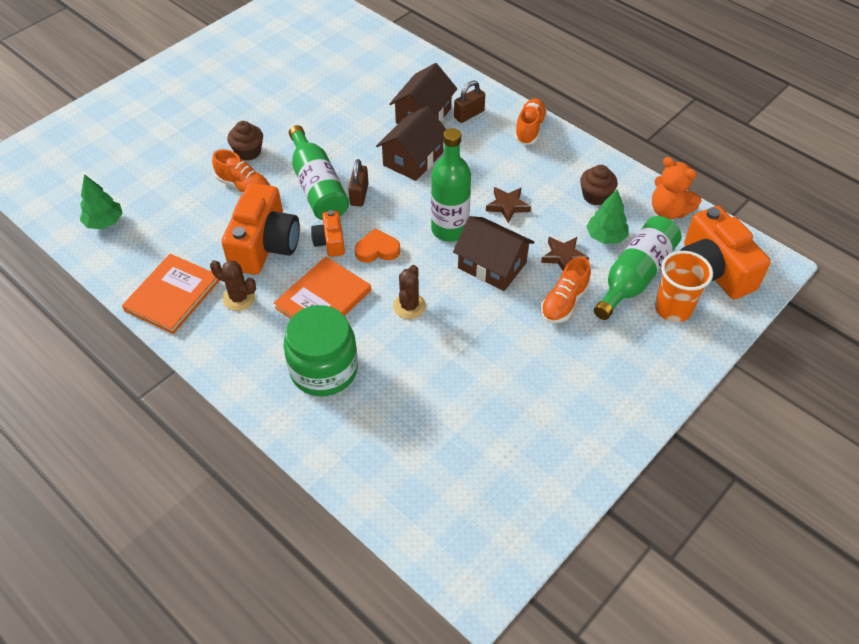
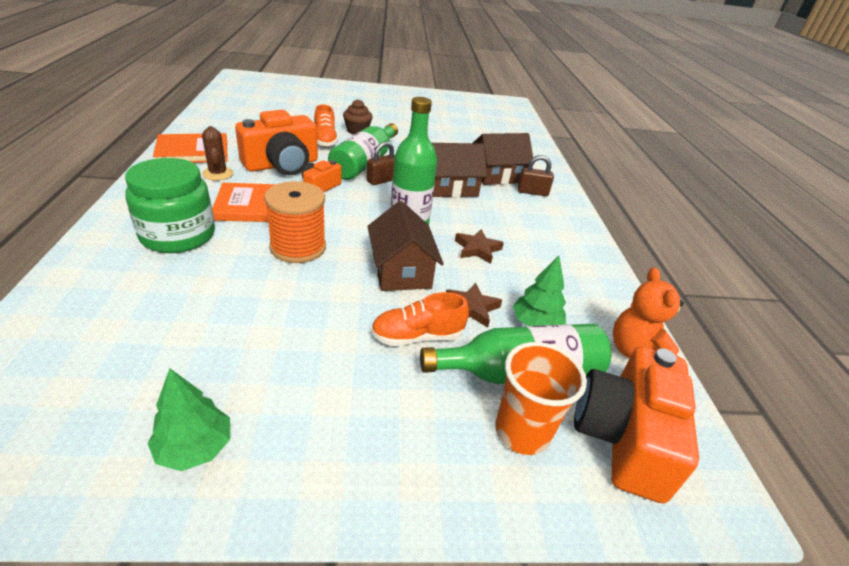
camera: 40 degrees right, 15 degrees down
(104, 222) = (232, 112): green tree -> green tree (195, 447)
(377, 250) = (339, 208): orange heart -> none
(409, 306) = (298, 247): brown cactus -> orange spool
(529, 129) = (570, 224): orange shoe -> none
(595, 196) = (569, 293): brown cupcake -> none

